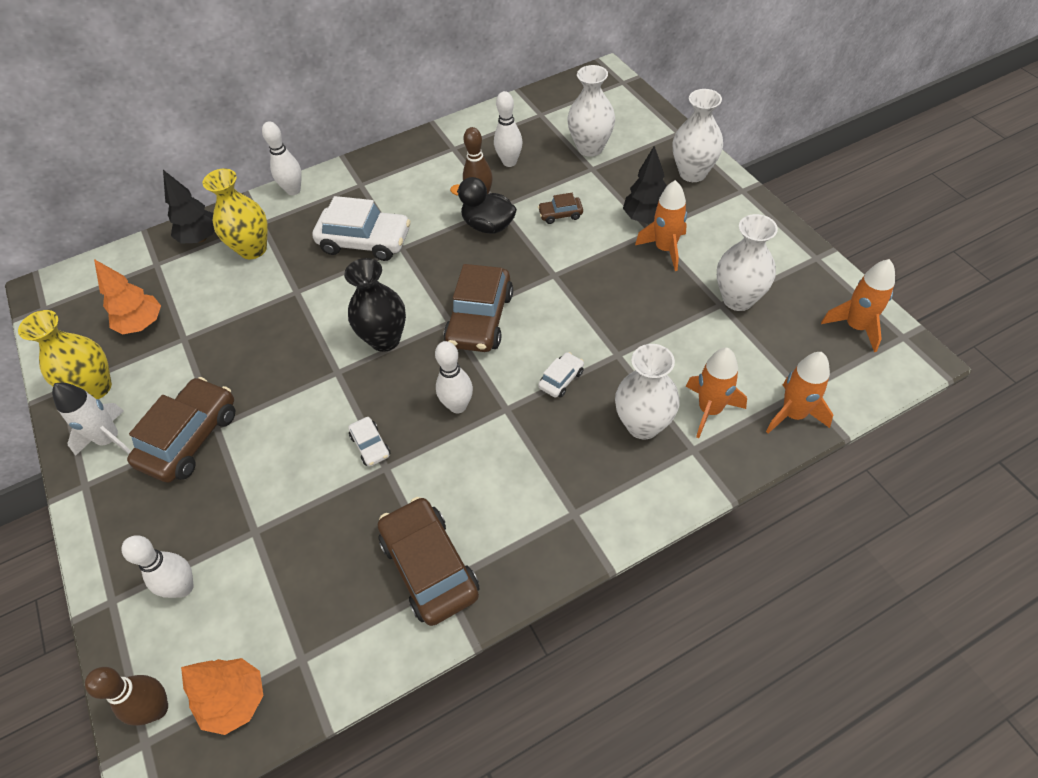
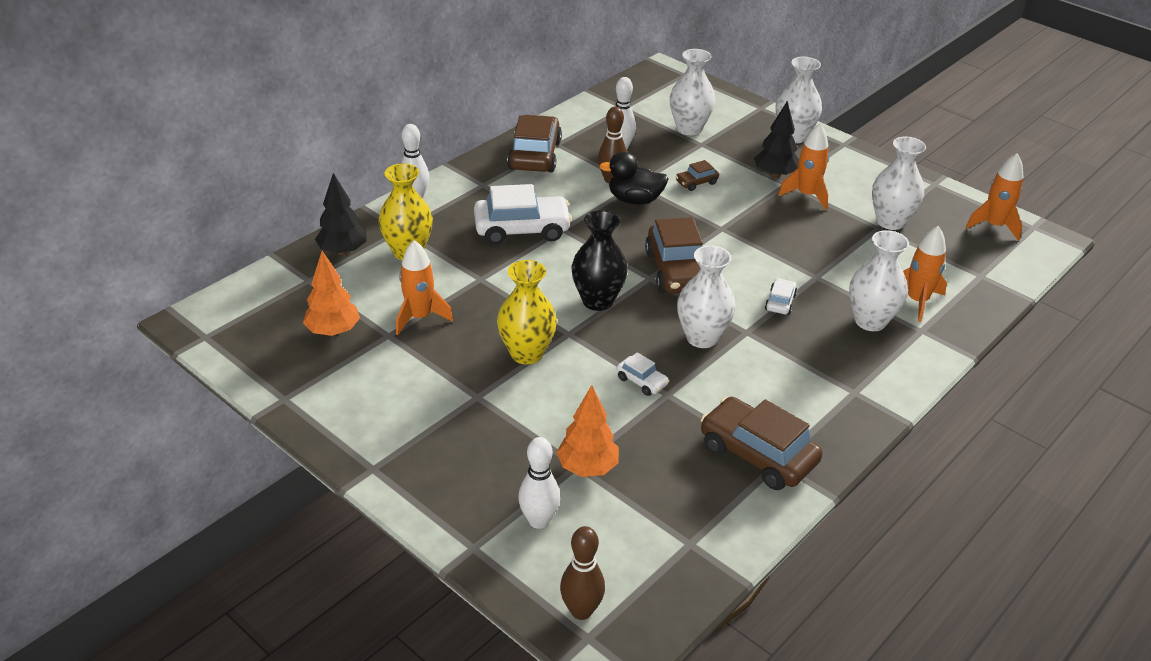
camera: 25 degrees left, 15 degrees down
(95, 388) = (322, 390): yellow vase -> yellow vase (526, 353)
(110, 440) = (372, 428): white rocket -> none
(190, 438) = (458, 410): brown car -> brown car (534, 155)
(235, 700) = (651, 586): orange tree -> orange tree (587, 468)
(458, 406) = (702, 337): white bowling pin -> white vase
(793, 414) = (983, 292): orange rocket -> orange rocket (420, 317)

